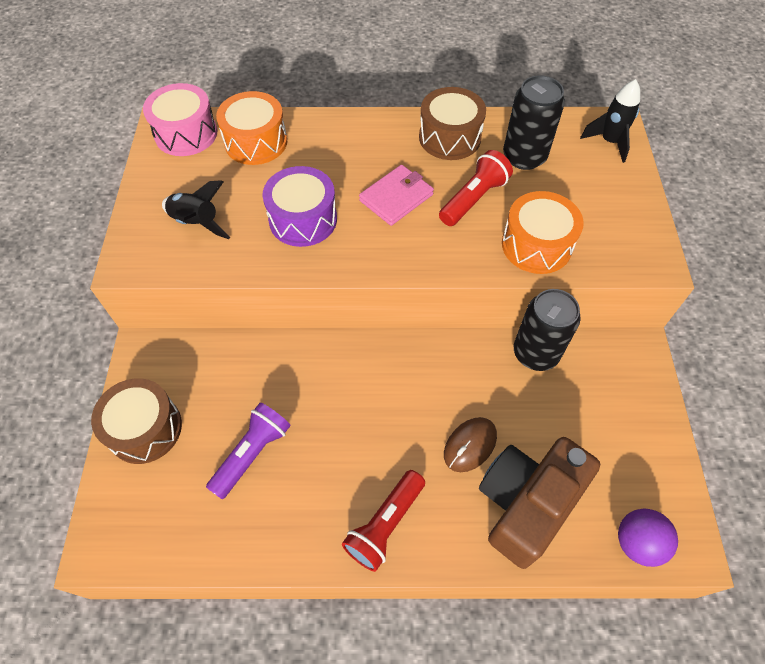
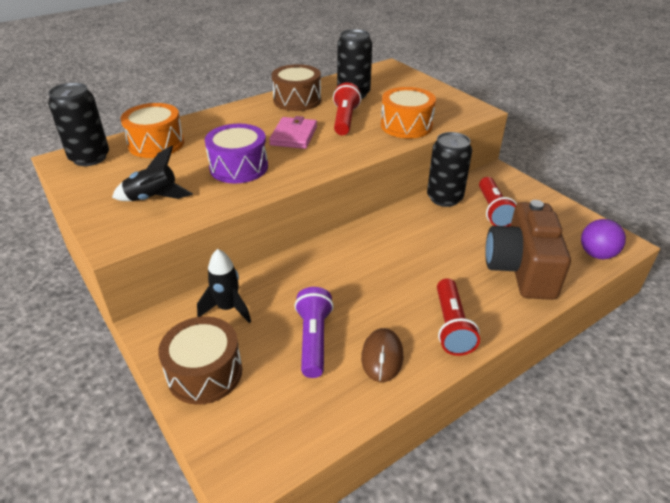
camera: 35 degrees left, 20 degrees down
(186, 134) = (90, 158): pink drum -> black can
(470, 445) = (457, 258): brown mouse -> brown mouse (382, 357)
(575, 405) = (493, 211): none -> red flashlight
(609, 142) = (394, 74): black rocket -> black rocket (228, 308)

